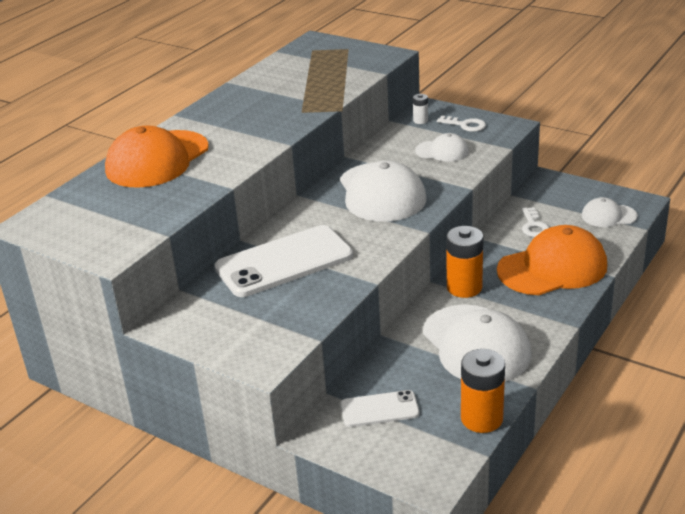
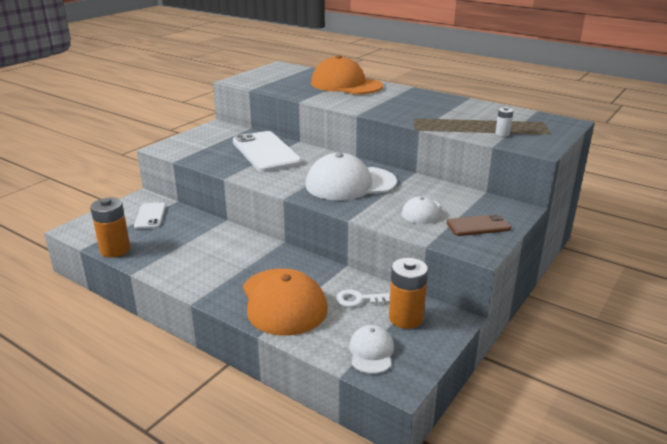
camera: 90 degrees right, 5 degrees down
(420, 120) = (486, 205): white battery -> white battery (502, 133)
(464, 287) = (270, 255): orange battery -> orange battery (406, 318)
(465, 125) = (478, 226): white key -> brown phone
(476, 344) = (194, 254): white cap -> none

